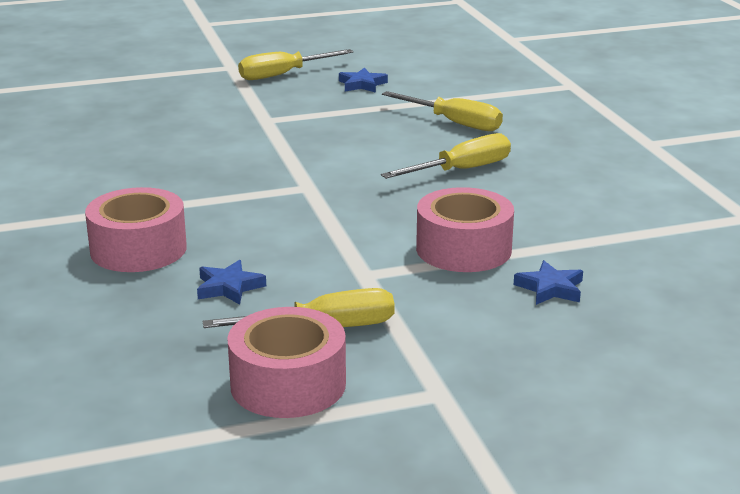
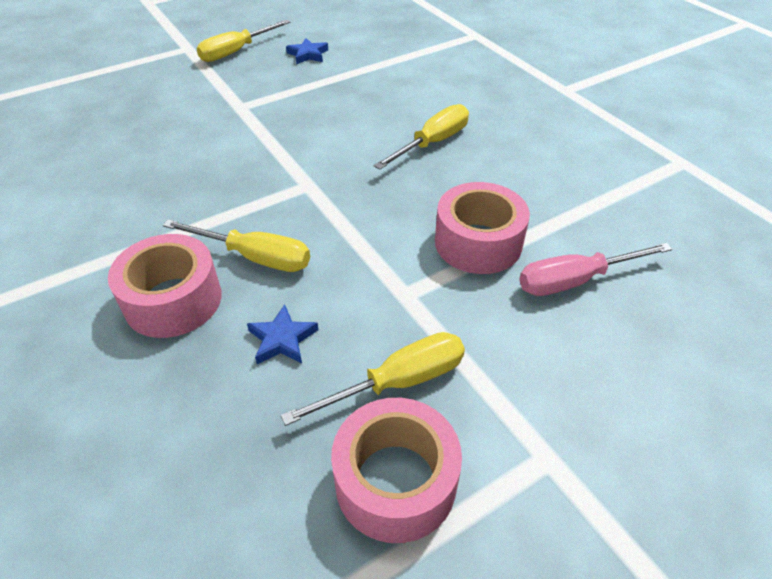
camera: 15 degrees left, 20 degrees up
(454, 123) = (402, 88): yellow screwdriver -> yellow screwdriver (254, 257)
(550, 288) = (575, 280): blue star -> pink screwdriver

